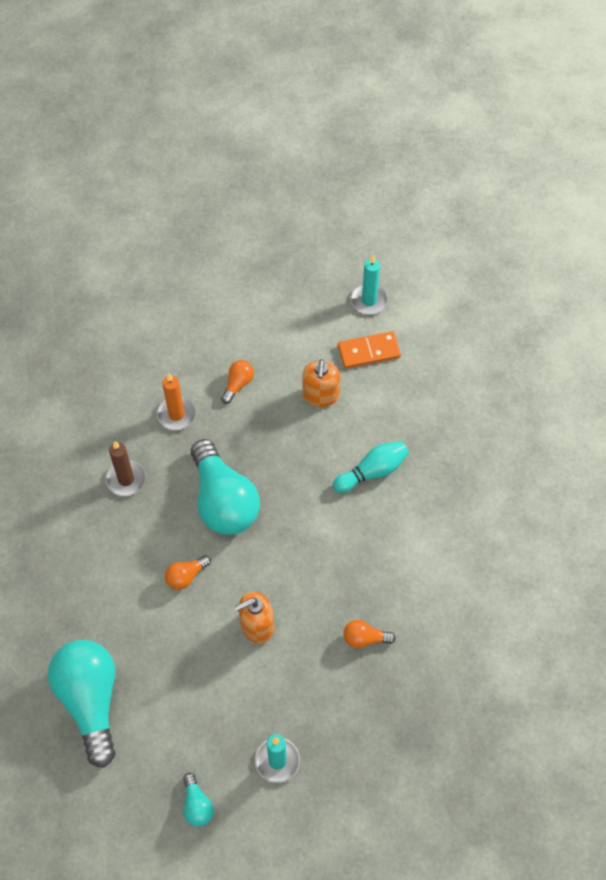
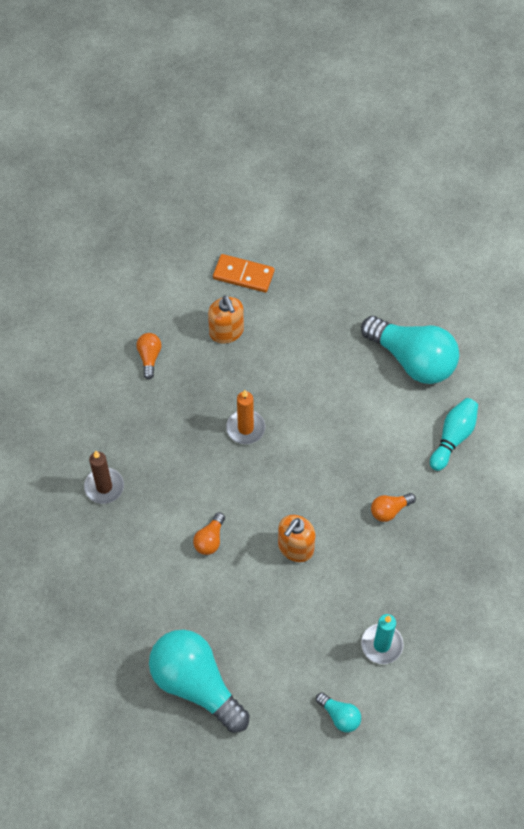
camera: 30 degrees left, 0 degrees up
(176, 414) = (112, 410): orange candle -> orange candle (245, 428)
(223, 501) = (201, 461): turquoise light bulb -> turquoise light bulb (413, 360)
(369, 300) = (216, 232): turquoise candle -> none
(369, 351) = (243, 275): orange domino -> orange domino turned 60 degrees clockwise
(372, 471) = (310, 373): turquoise bowling pin -> turquoise bowling pin (453, 438)

